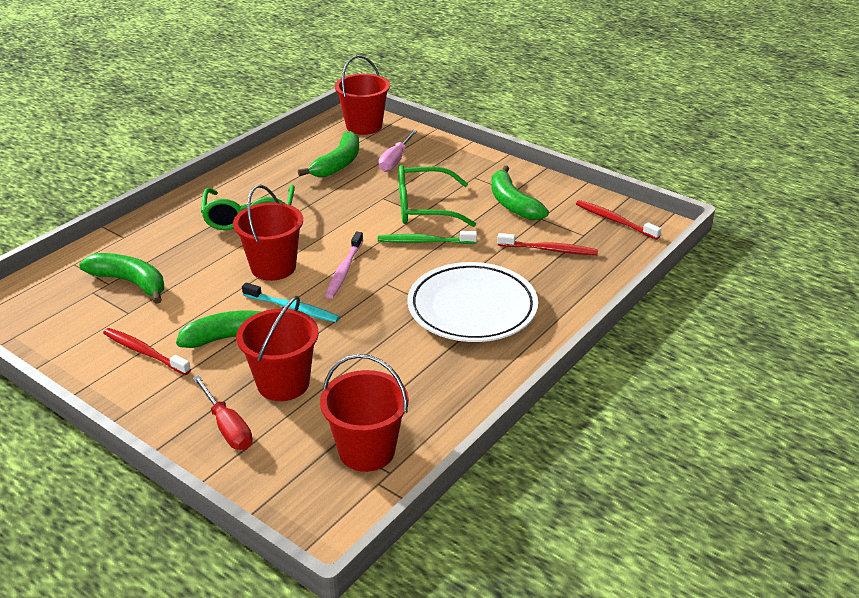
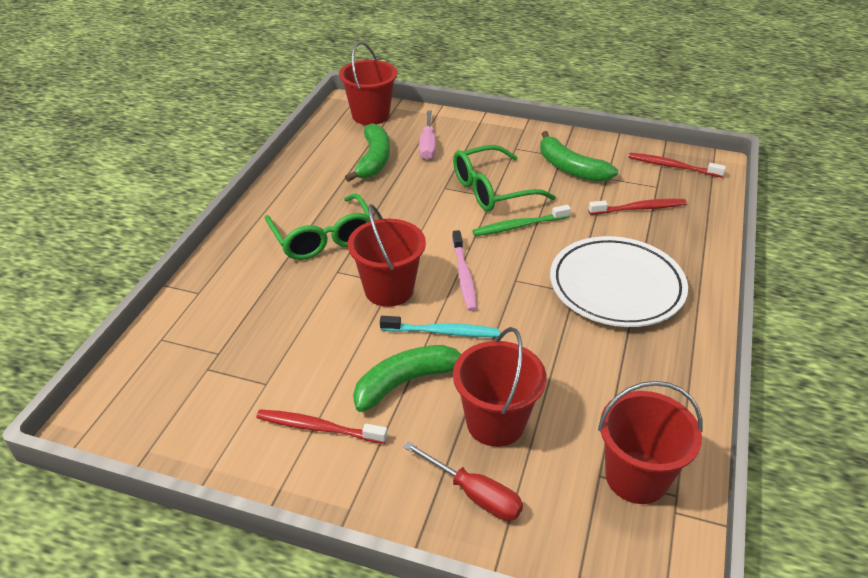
camera: 20 degrees left, 5 degrees up
(130, 282) = (244, 346): green banana -> none

